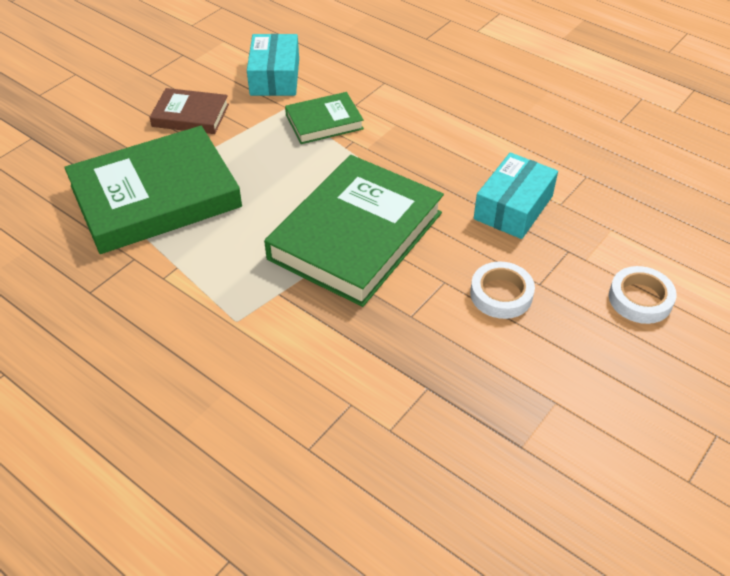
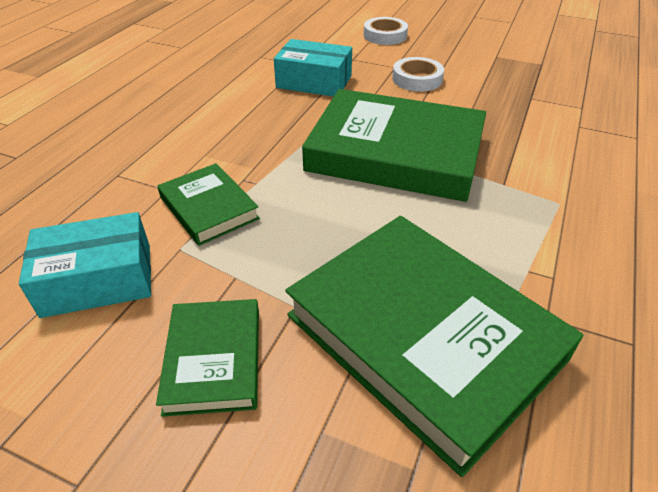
camera: 105 degrees left, 5 degrees down
(190, 115) = (213, 359): brown book -> green book

